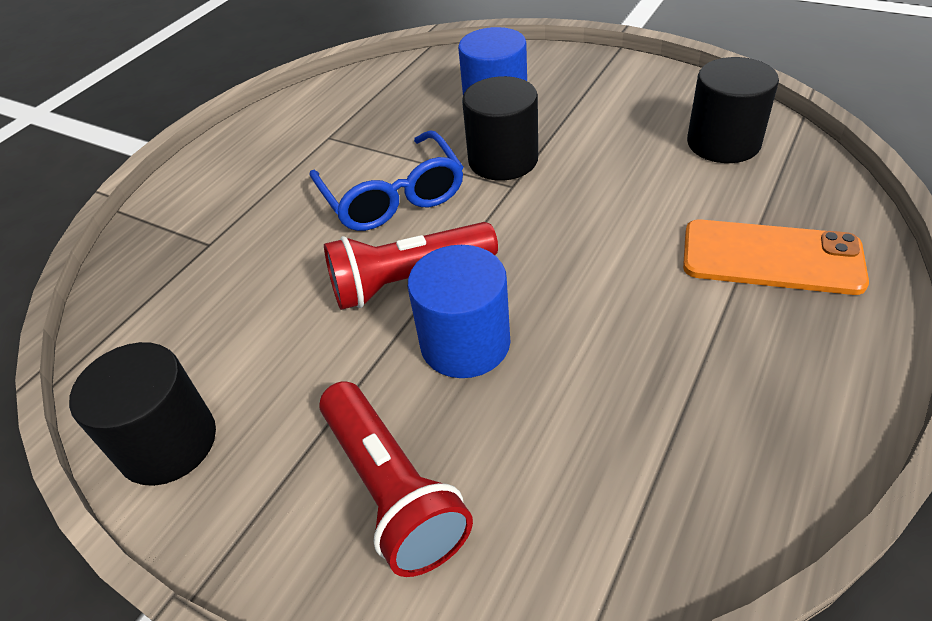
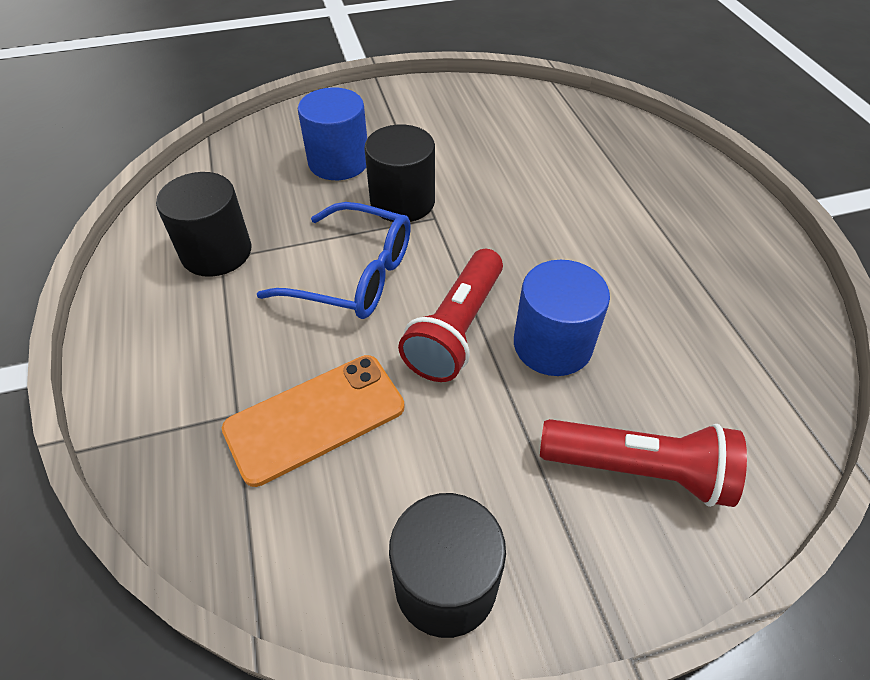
camera: 50 degrees left, 5 degrees up
(723, 143) = (530, 119): black cylinder -> black cylinder (216, 252)
(771, 258) = (643, 180): orange phone -> orange phone (315, 418)

